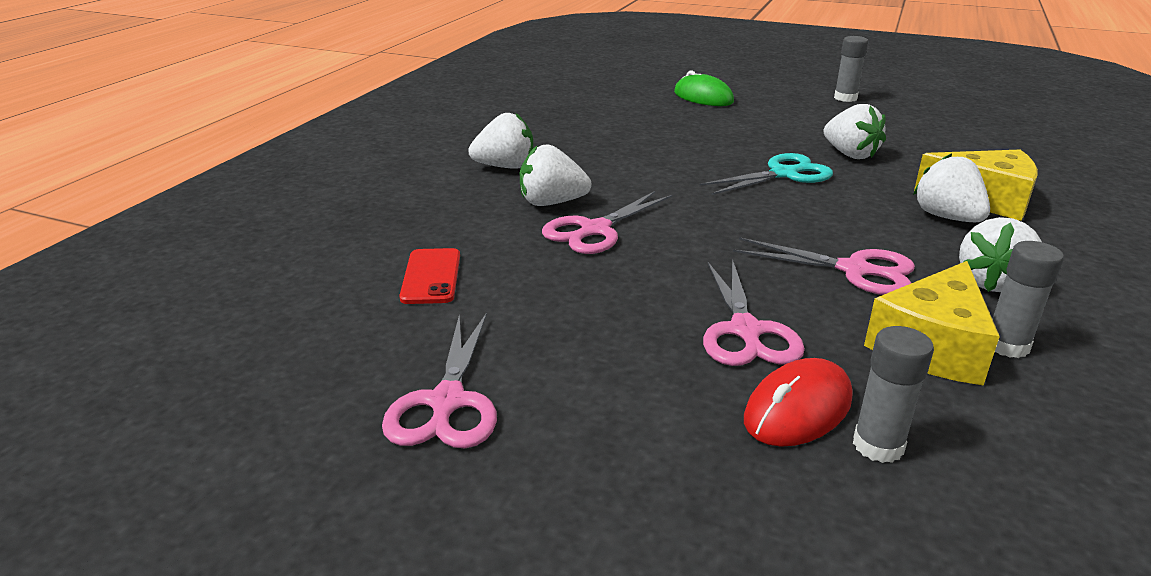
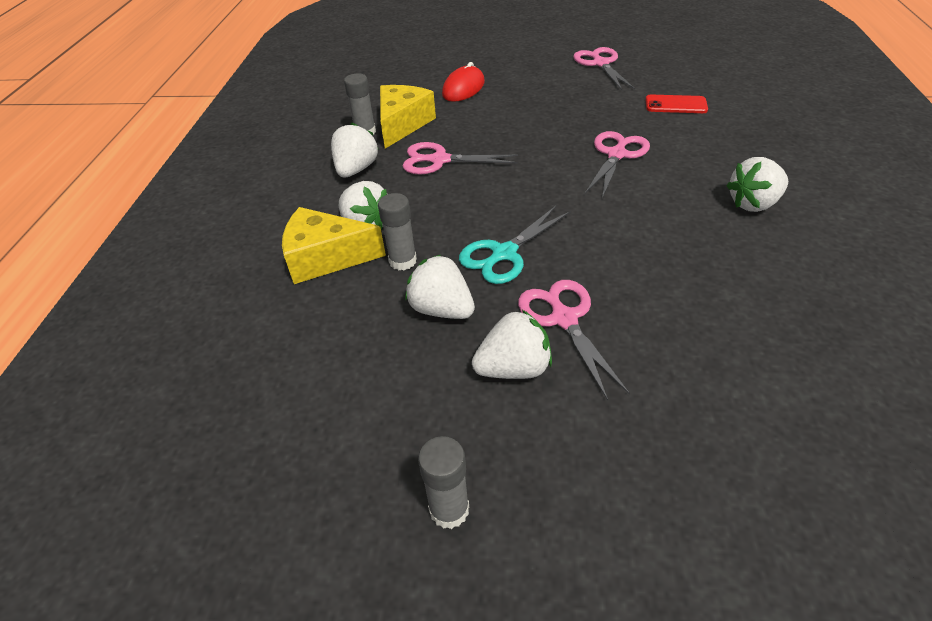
camera: 165 degrees right, 15 degrees up
(431, 276) = (675, 105): red phone -> red phone turned 60 degrees counterclockwise
(551, 203) = (669, 171): white strawberry -> white strawberry (514, 368)
(703, 97) = (676, 439): green mouse -> none
(746, 331) = (494, 112): pink scissors -> pink scissors (563, 318)
(878, 445) = (432, 84): grey glue stick -> grey glue stick (402, 261)

